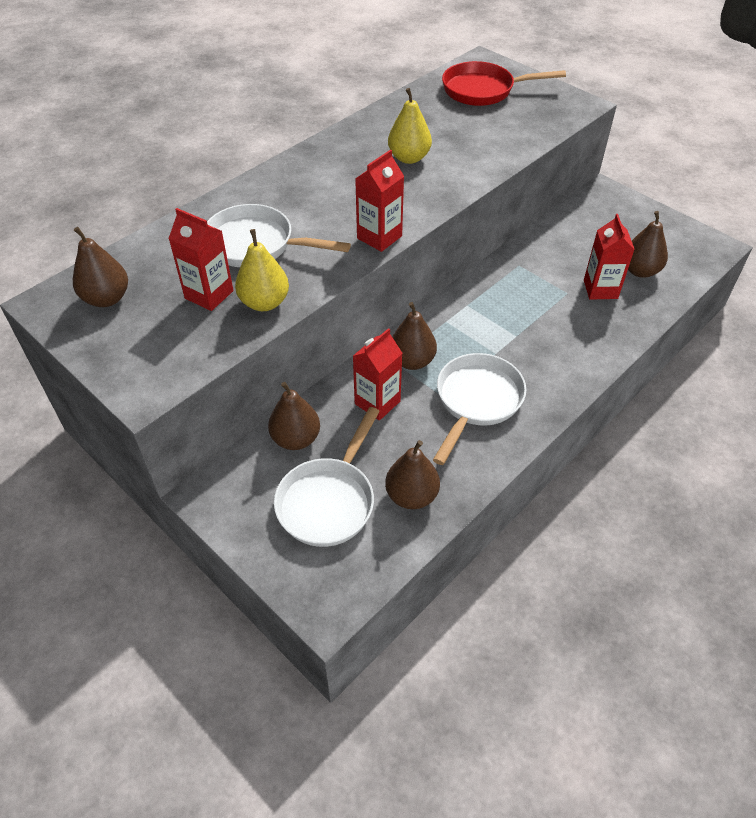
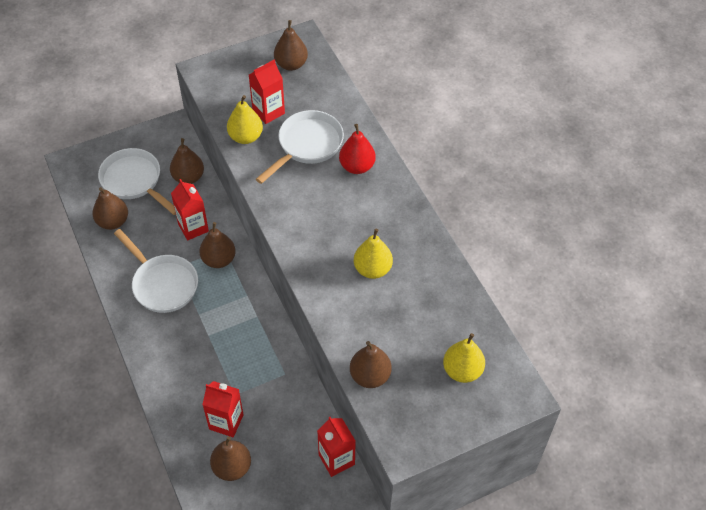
camera: 110 degrees right, 5 degrees up
(273, 199) = (357, 166): none -> red pear
(379, 237) = (279, 216): red carton -> red carton (336, 459)
(483, 90) = (462, 370): red pan -> yellow pear
(529, 134) = (370, 376): none -> brown pear

